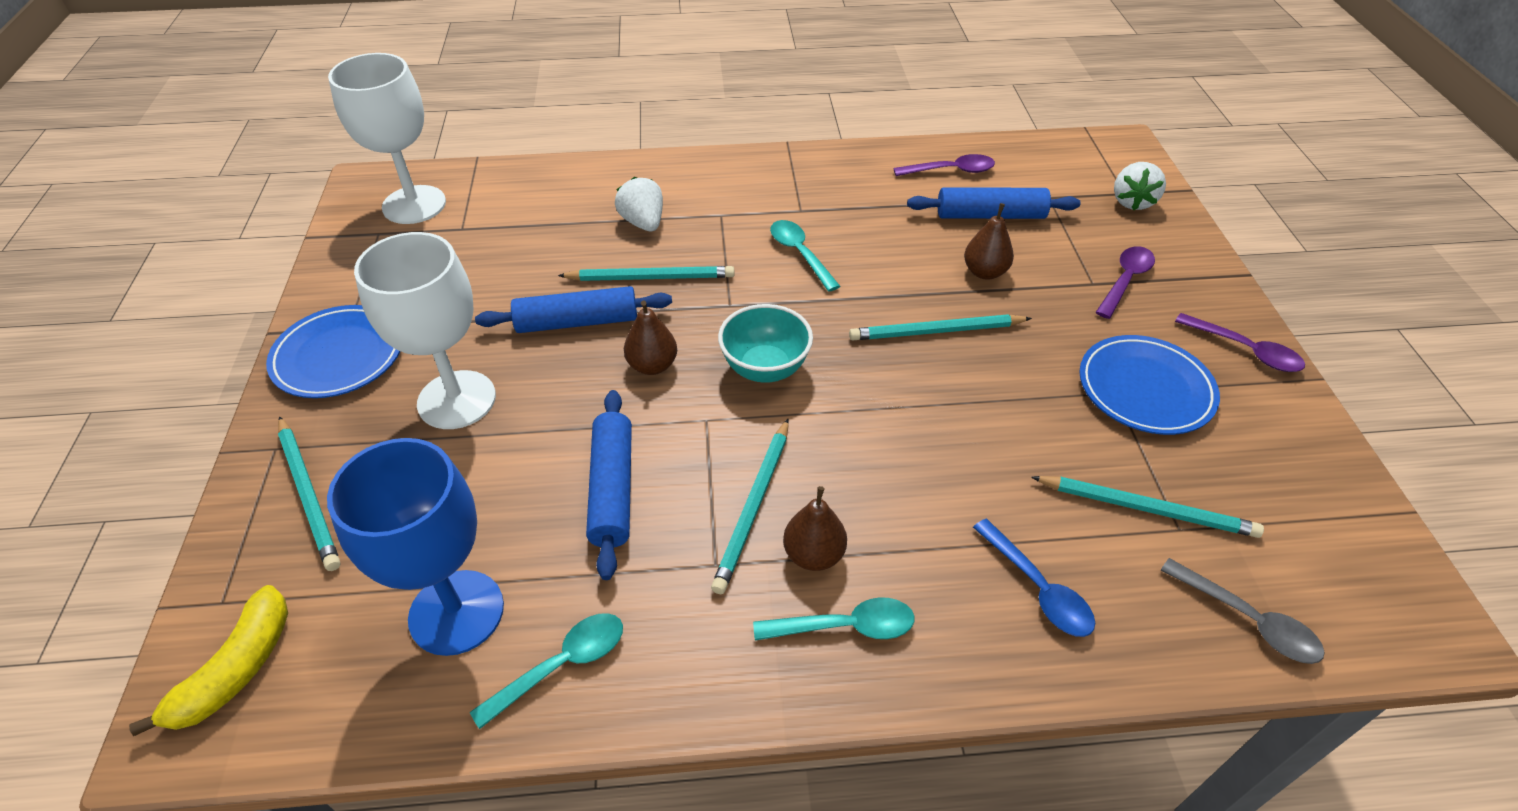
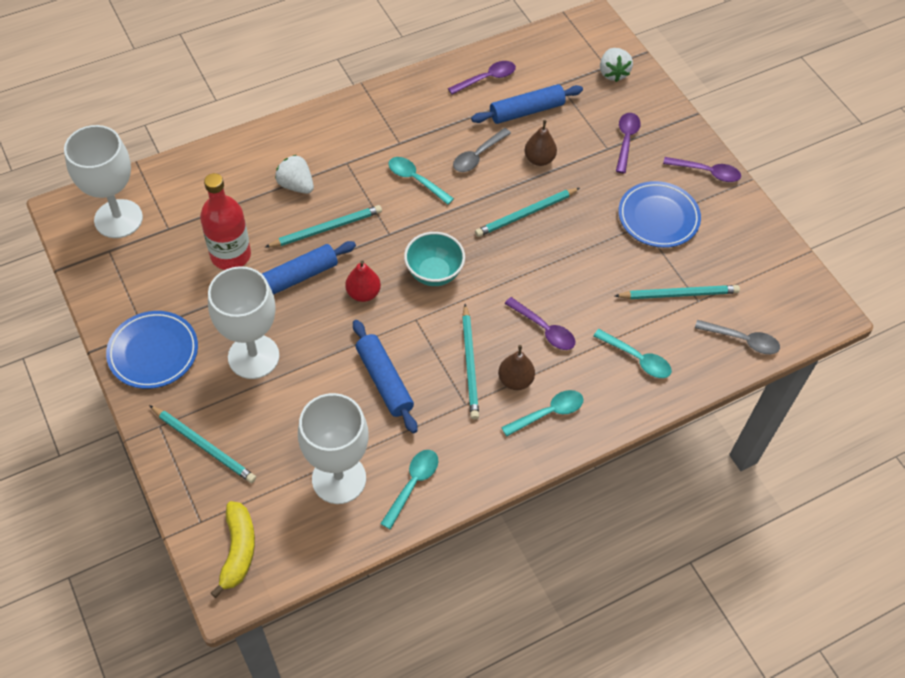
camera: 25 degrees left, 10 degrees up
(456, 612) = (339, 479): blue goblet -> white goblet
(513, 275) = (230, 255): none -> red bottle
(652, 365) = (363, 293): brown pear -> red pear
(896, 493) = (544, 329): none -> purple spoon
(898, 248) = (478, 156): none -> grey spoon
(1038, 588) = (637, 359): blue spoon -> turquoise spoon

